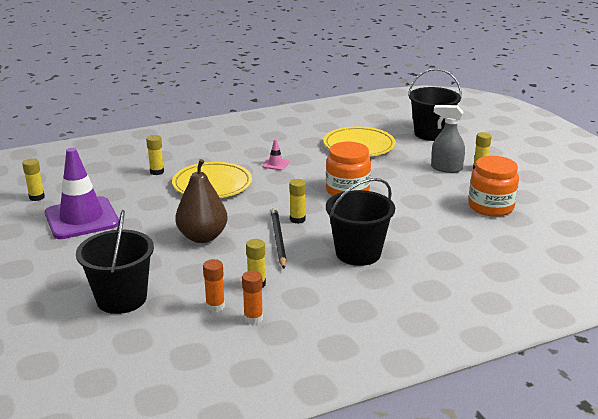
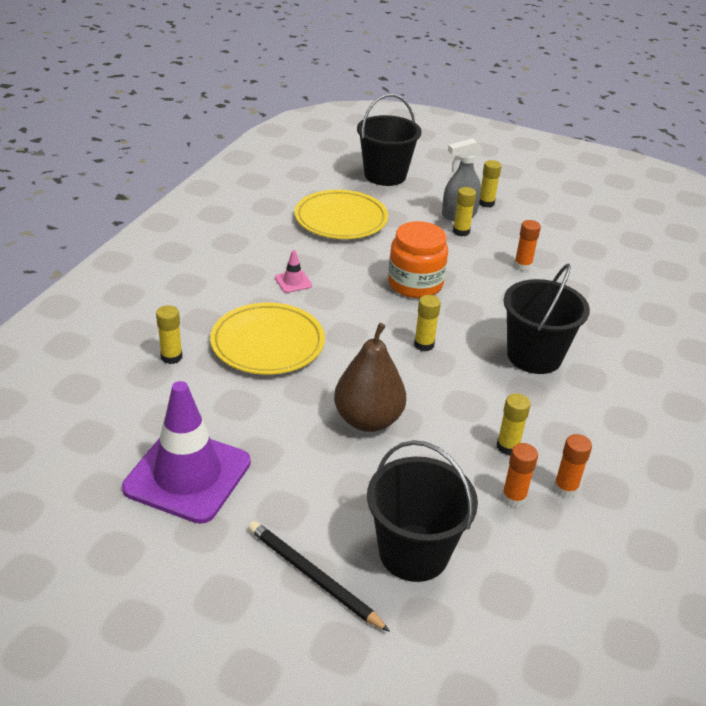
camera: 45 degrees left, 10 degrees up
(37, 197) = (69, 478): yellow glue stick -> yellow glue stick (461, 231)
(278, 239) = (444, 380): black pencil -> black pencil (313, 577)
(441, 208) = (522, 266): none -> orange glue stick
(490, 207) = (555, 244): orange jar -> none

